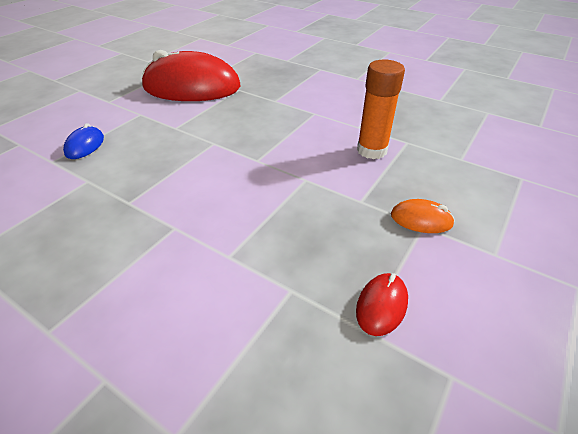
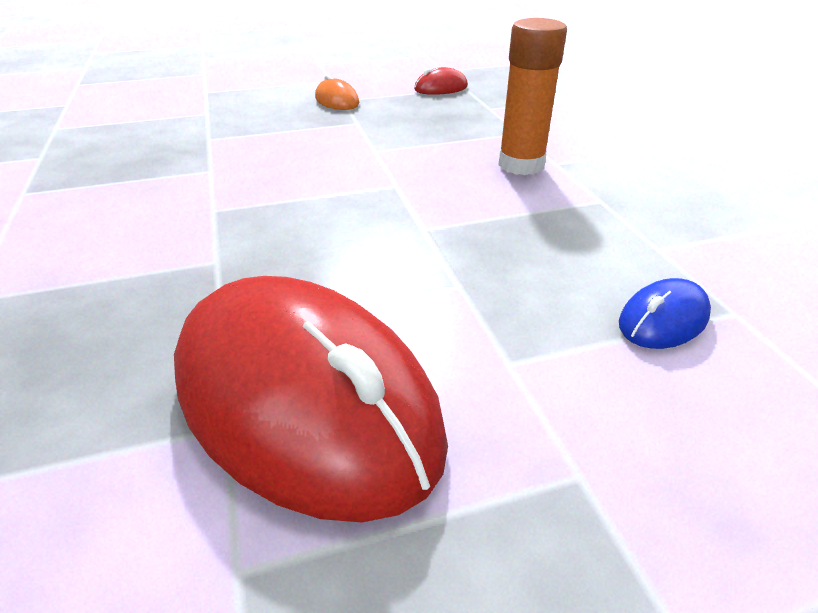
camera: 140 degrees left, 5 degrees down
(372, 150) = (260, 145): orange glue stick -> orange glue stick (521, 165)

